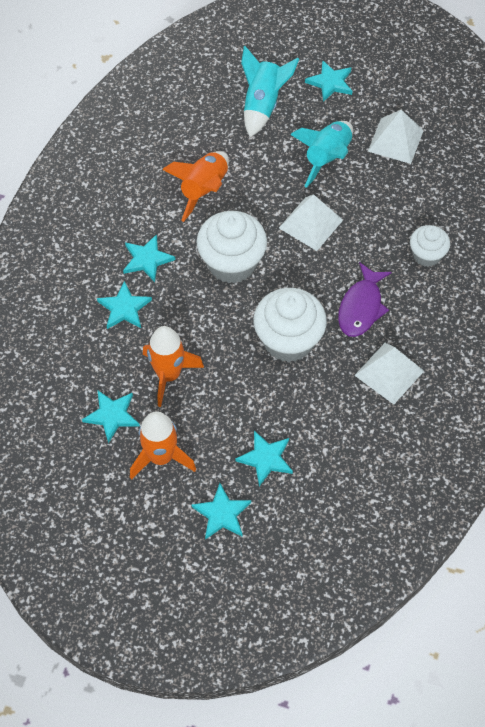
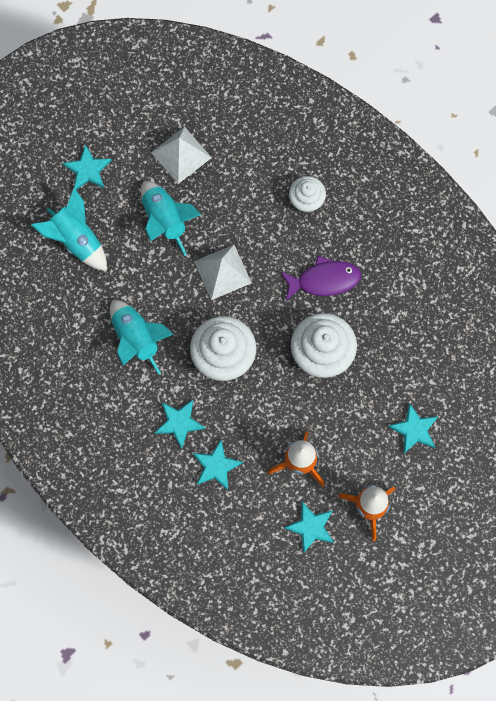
camera: 60 degrees left, 15 degrees up
(204, 190) = (136, 338): orange rocket -> turquoise rocket
(222, 514) = (441, 488): turquoise star -> none
(361, 307) = (324, 280): purple fish -> purple fish turned 60 degrees counterclockwise
(389, 373) = (394, 294): white pyramid -> none

